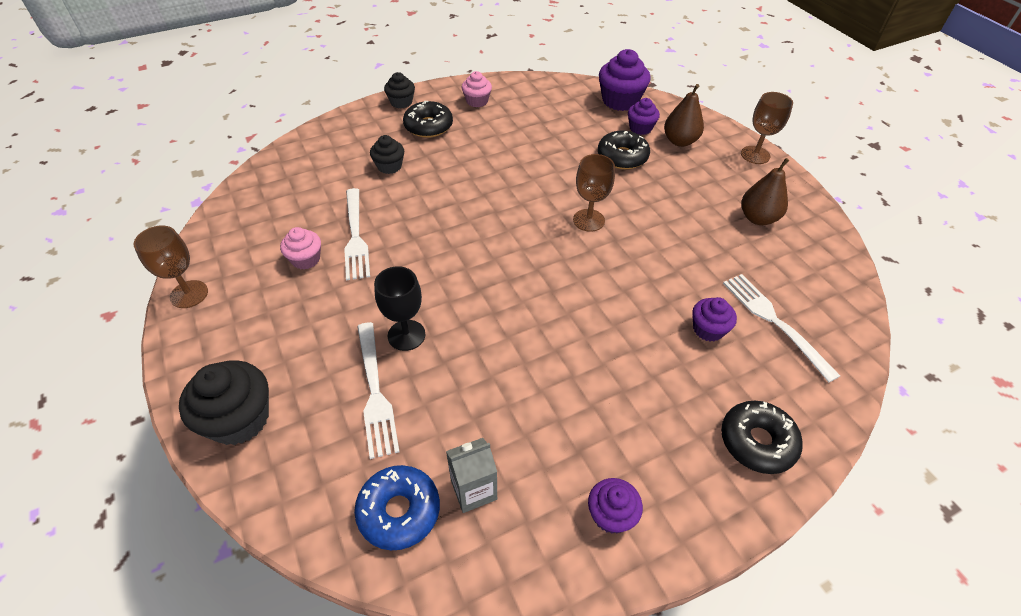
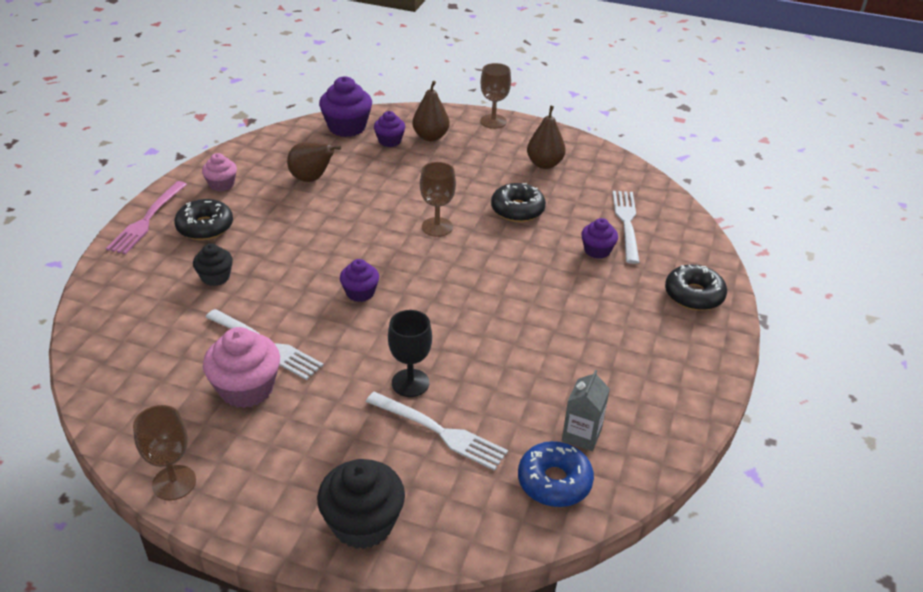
camera: 45 degrees left, 10 degrees down
(306, 259) = (246, 388): pink cupcake -> pink cupcake, size x1.68
(401, 102) = (147, 220): black cupcake -> pink fork
(542, 128) = (312, 179): none -> brown pear
(611, 515) = (670, 387): purple cupcake -> purple cupcake (360, 293)
(622, 157) = (403, 169): black donut -> black donut (517, 210)
(774, 321) = (626, 223): white fork -> white fork turned 75 degrees clockwise

